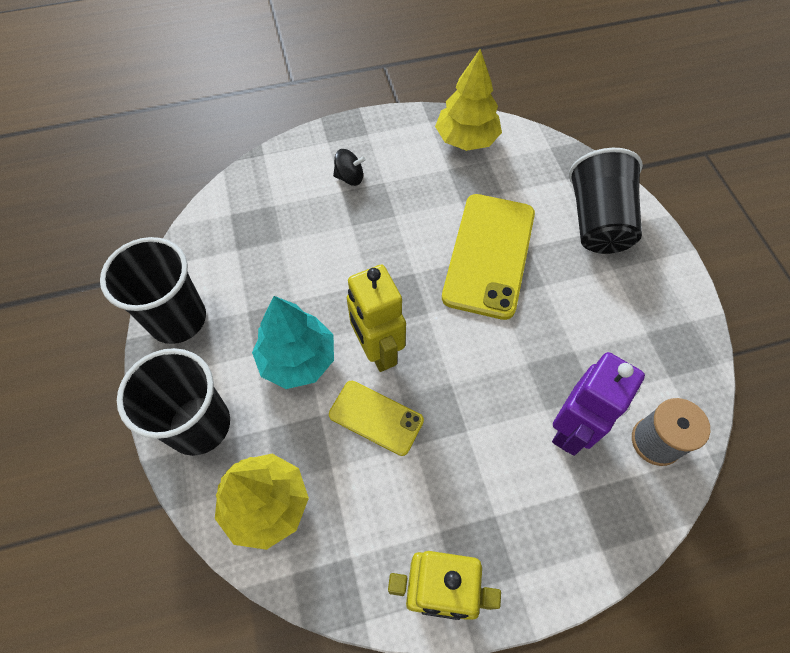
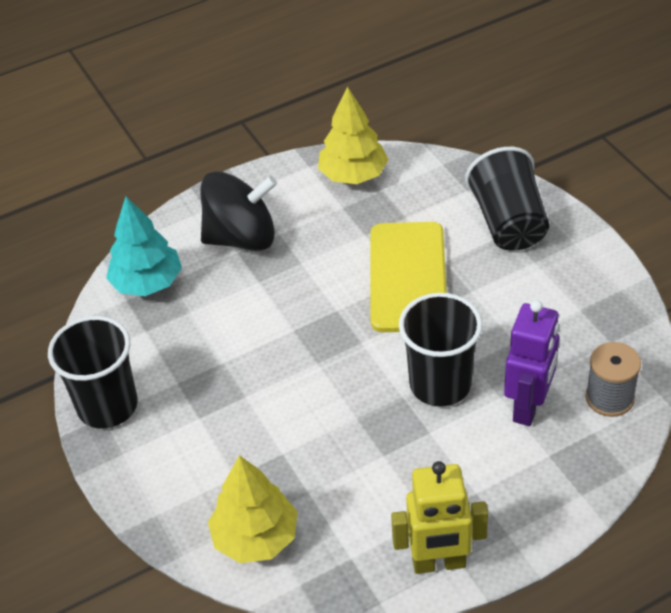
camera: 10 degrees left, 15 degrees down
(199, 425) = (165, 490): black cup -> black cup (440, 384)
(297, 359) = (244, 412): turquoise tree -> turquoise tree (147, 283)
(349, 177) = (241, 238): black spinning top -> black spinning top, size x2.28
(376, 417) = (338, 442): yellow phone -> none
(377, 351) = (321, 386): yellow robot -> none

